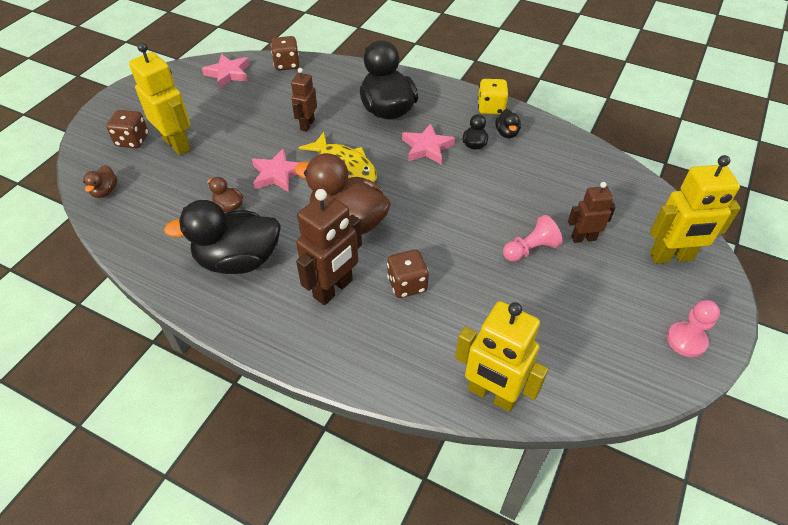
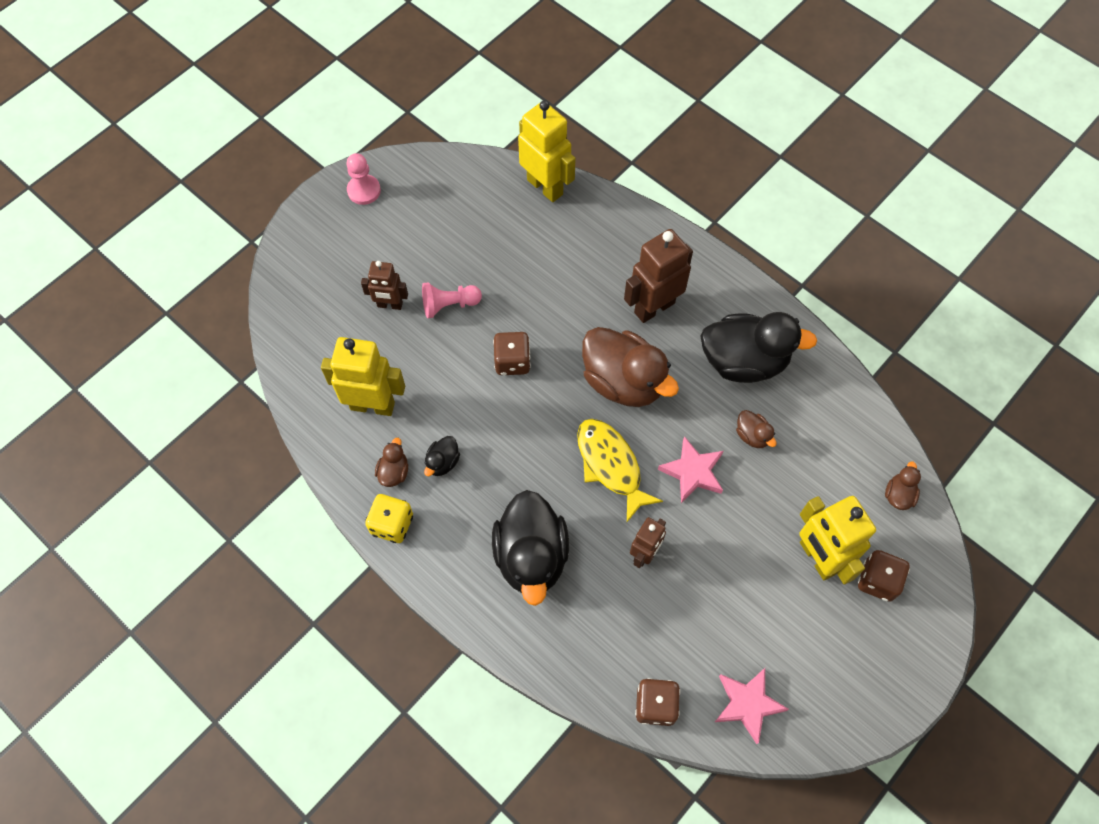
camera: 165 degrees left, 15 degrees up
(407, 284) = (583, 296): brown dice -> brown dice (512, 361)
(427, 148) = (502, 471): pink star -> none
(507, 133) = (394, 472): black duck -> brown duck
(671, 257) = (319, 265): yellow robot -> yellow robot (373, 405)

